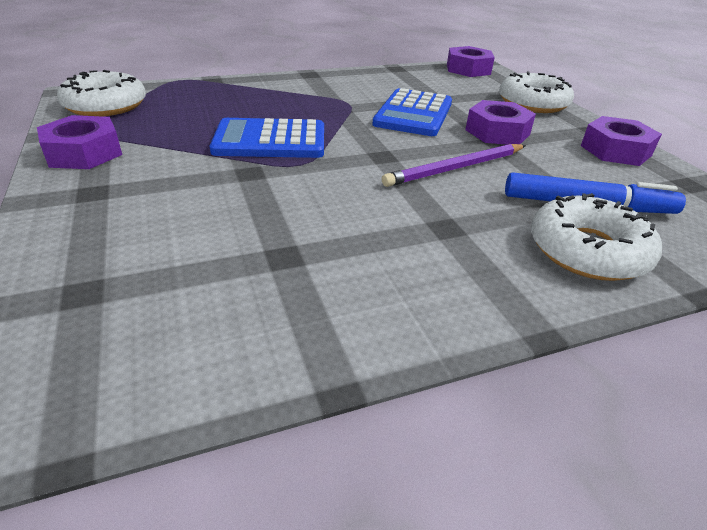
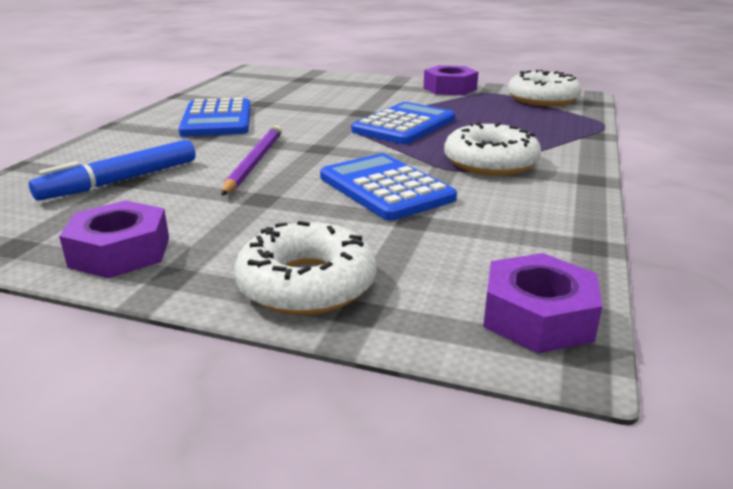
camera: 130 degrees right, 10 degrees down
(394, 250) = (217, 120): none -> blue calculator
(497, 132) = (276, 209): purple nut -> none
(587, 250) = (104, 156): white donut -> white donut (490, 162)

